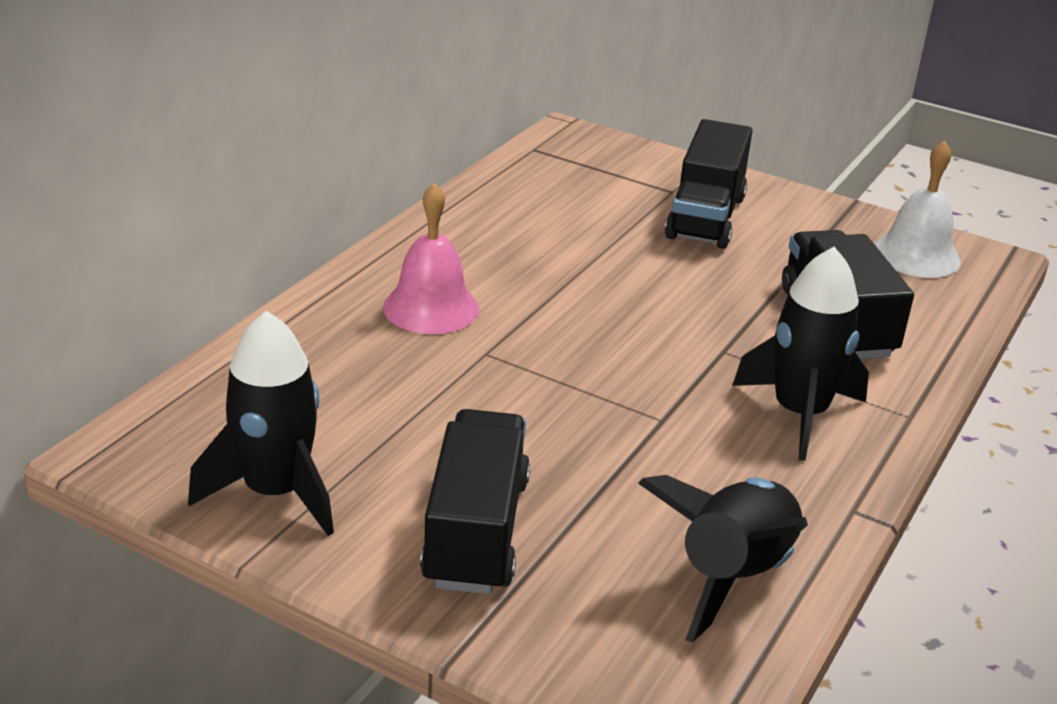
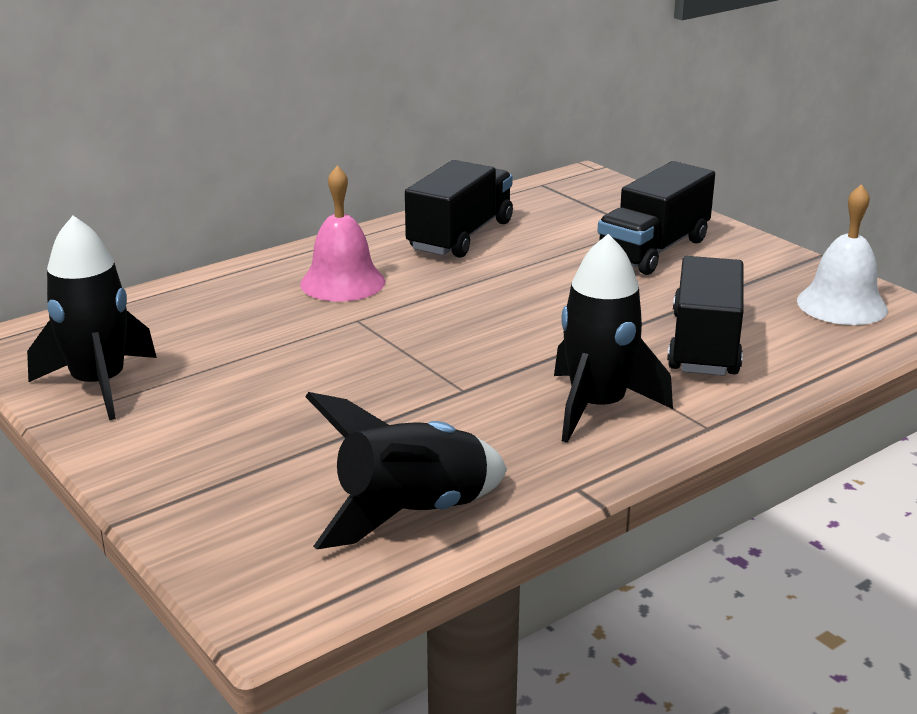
camera: 25 degrees right, 5 degrees down
(476, 531) = (226, 439): black truck -> black truck (460, 236)

